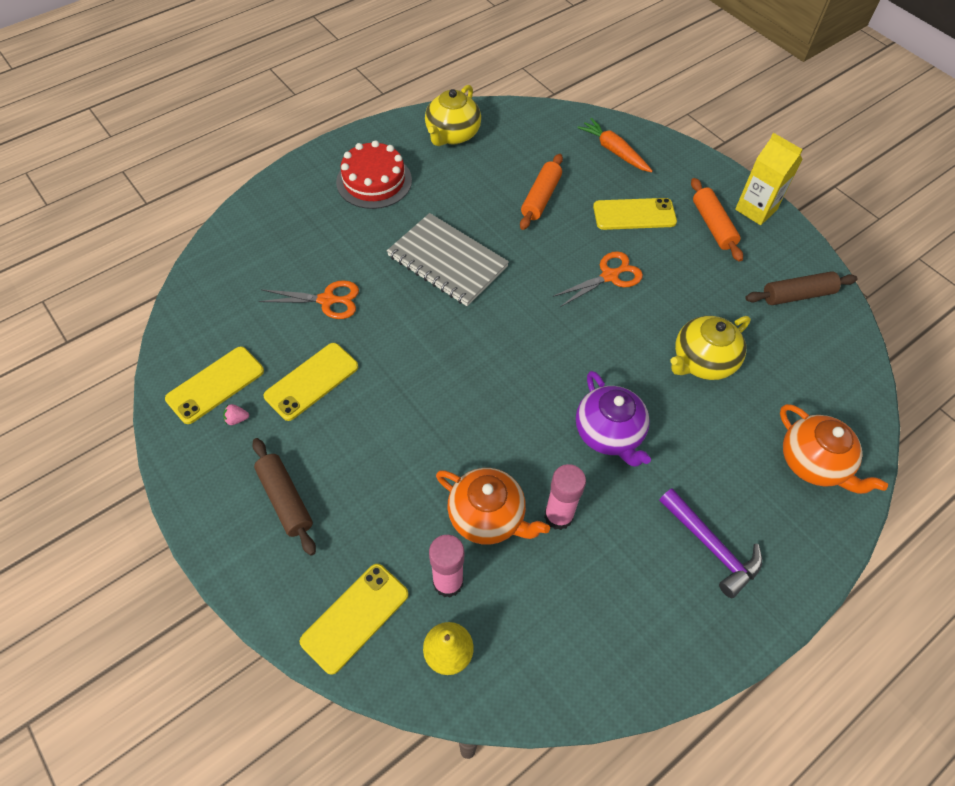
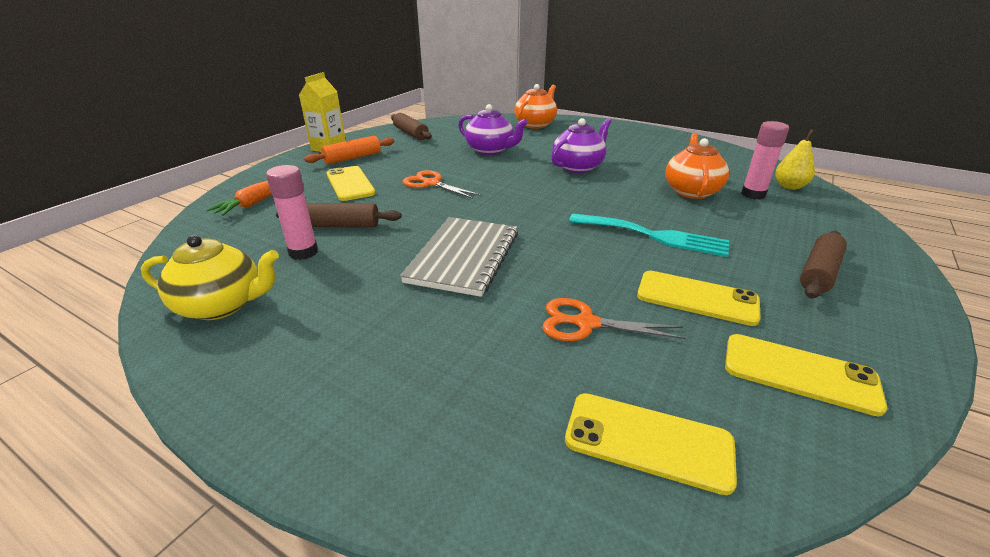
camera: 110 degrees left, 25 degrees down
(237, 419) = (806, 335): pink strawberry -> none
(327, 300) = (585, 323): orange scissors -> orange scissors turned 60 degrees counterclockwise
(355, 617) = (831, 218): yellow phone -> yellow phone (648, 441)
(374, 181) = (341, 351): red cake -> none
(411, 411) = (654, 236): none -> turquoise fork
(541, 198) = (340, 225): orange rolling pin -> brown rolling pin
(558, 516) = (657, 172): pink glue stick -> pink glue stick (303, 252)
(702, 361) = (490, 150): yellow teapot -> purple teapot
(711, 547) = (616, 138): purple hammer -> none

